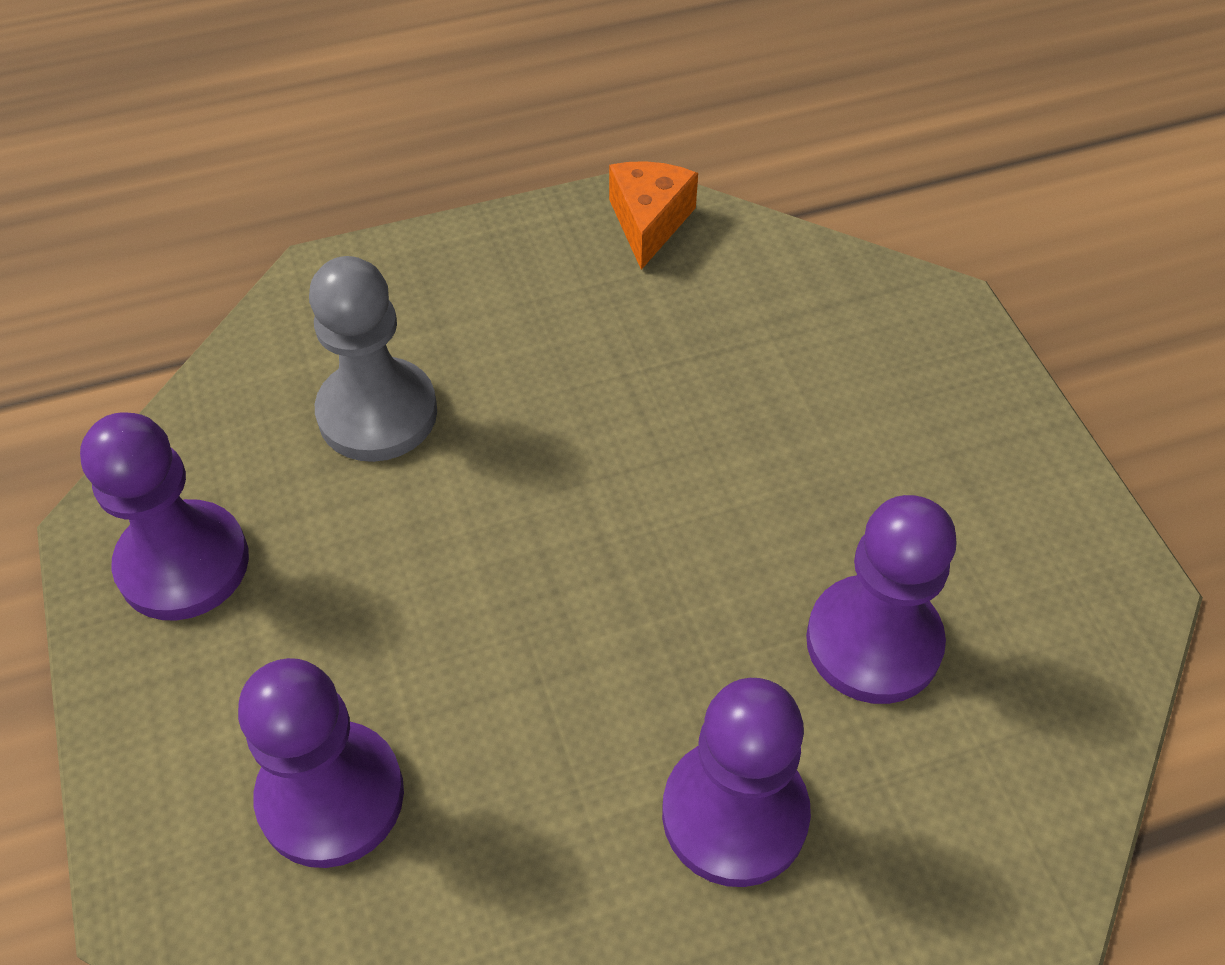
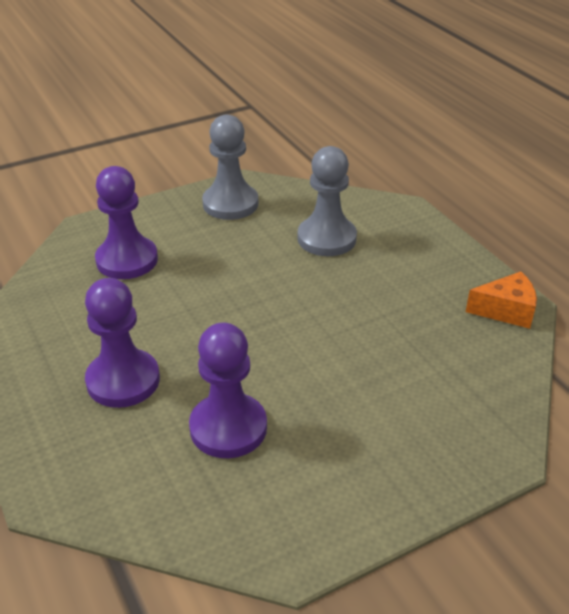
camera: 80 degrees right, 15 degrees down
(183, 563) = (230, 204): purple pawn -> grey pawn

